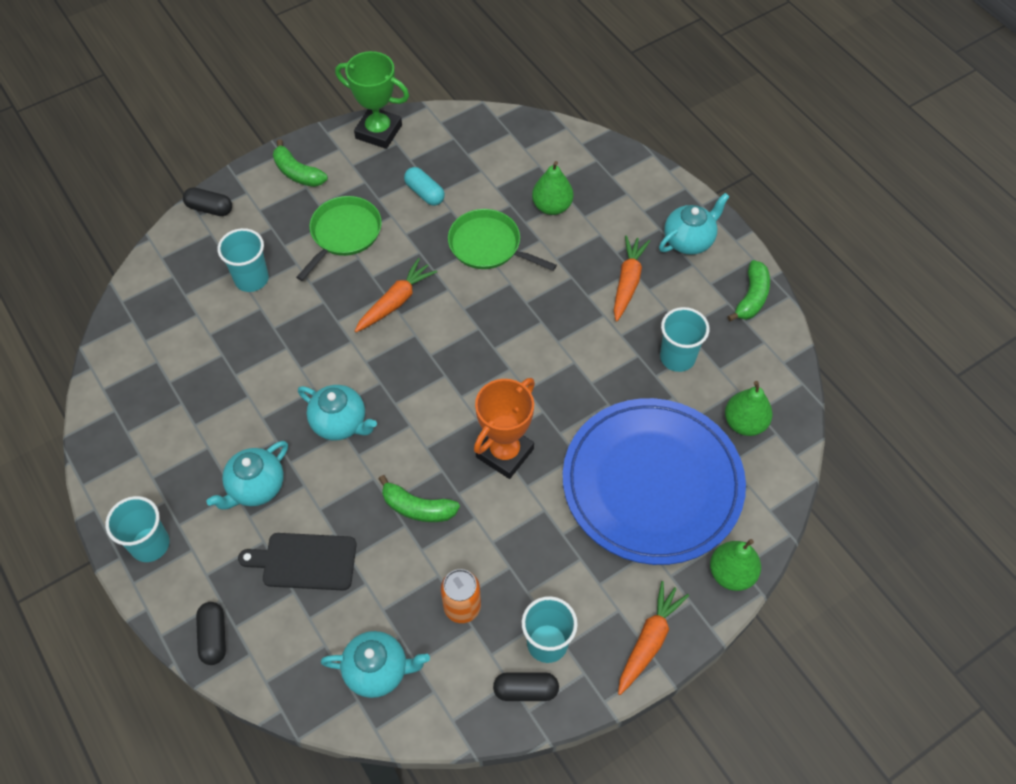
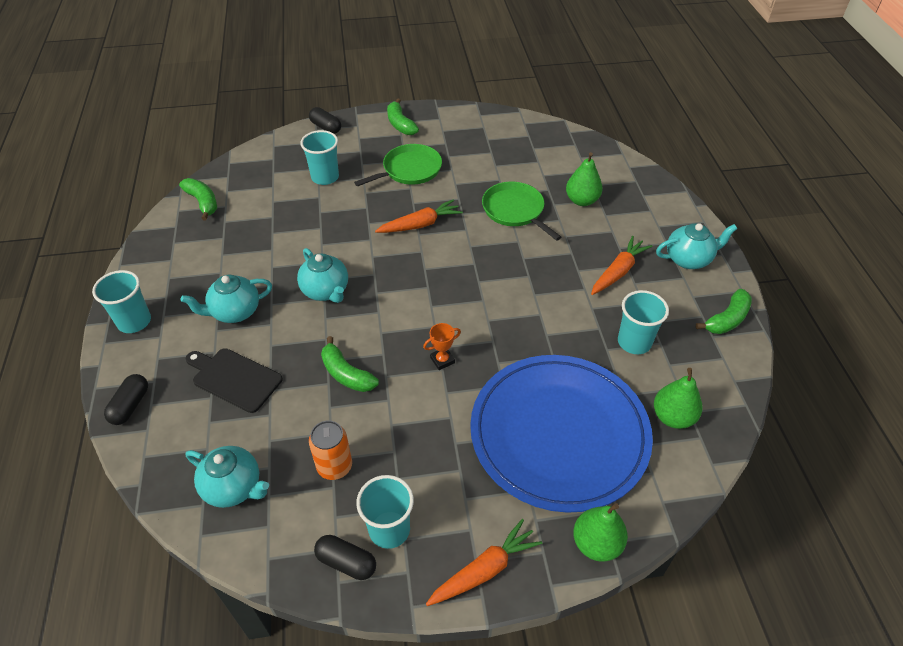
camera: 25 degrees right, 10 degrees down
(126, 366) = (203, 202): none -> green banana
(378, 132) = (474, 116): green trophy -> none
(424, 193) = (485, 163): turquoise capsule -> none
(504, 453) = (442, 360): orange trophy -> orange trophy, size x0.47

